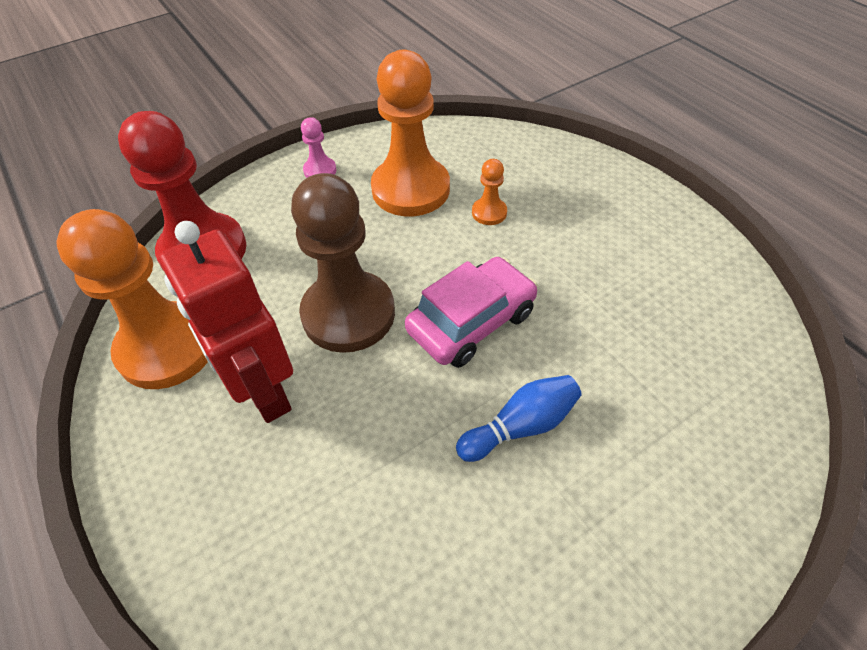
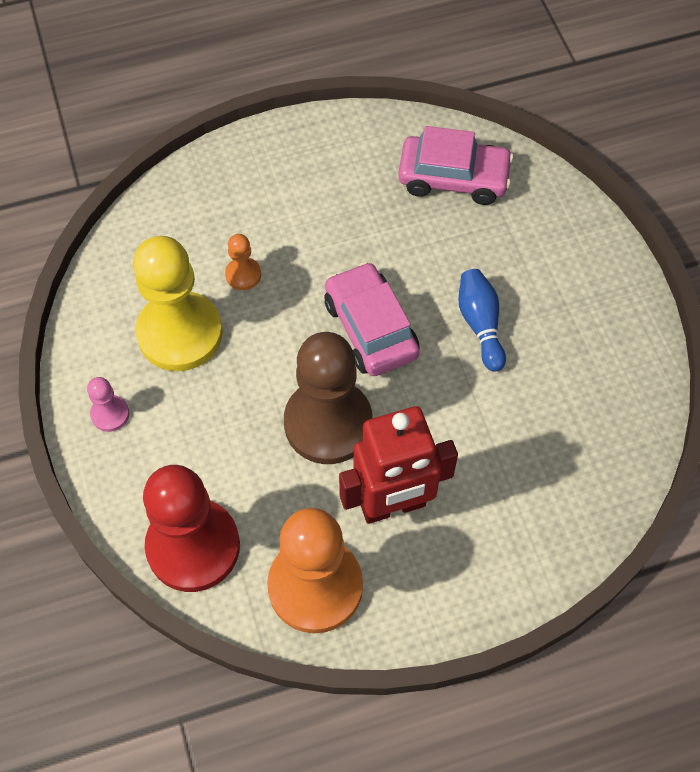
camera: 75 degrees left, 10 degrees up
(410, 189) = (180, 333): orange pawn -> yellow pawn
(709, 351) = (453, 178): none -> pink car

